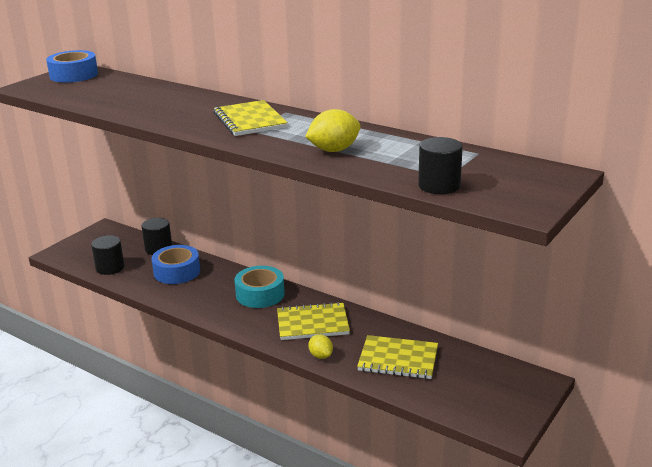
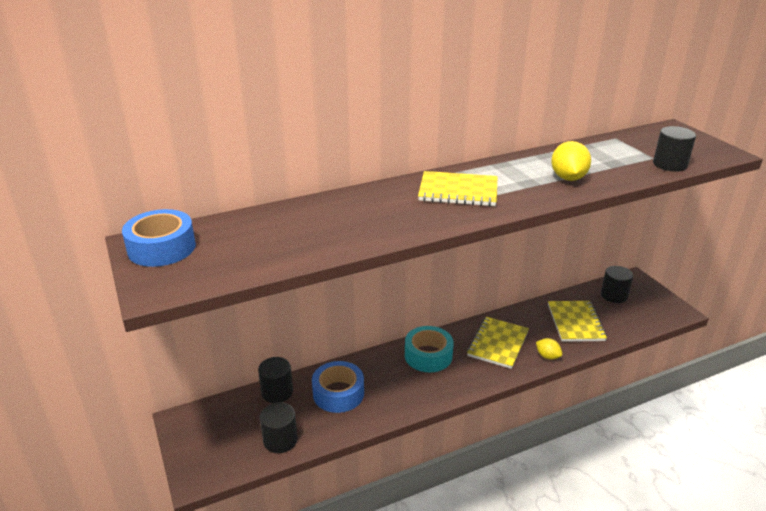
camera: 60 degrees left, 5 degrees up
(321, 355) = (547, 356): yellow lemon -> yellow lemon turned 45 degrees clockwise
(398, 359) = (575, 322): yellow notebook -> yellow notebook turned 45 degrees counterclockwise
(483, 373) = (614, 295): none -> black cylinder

